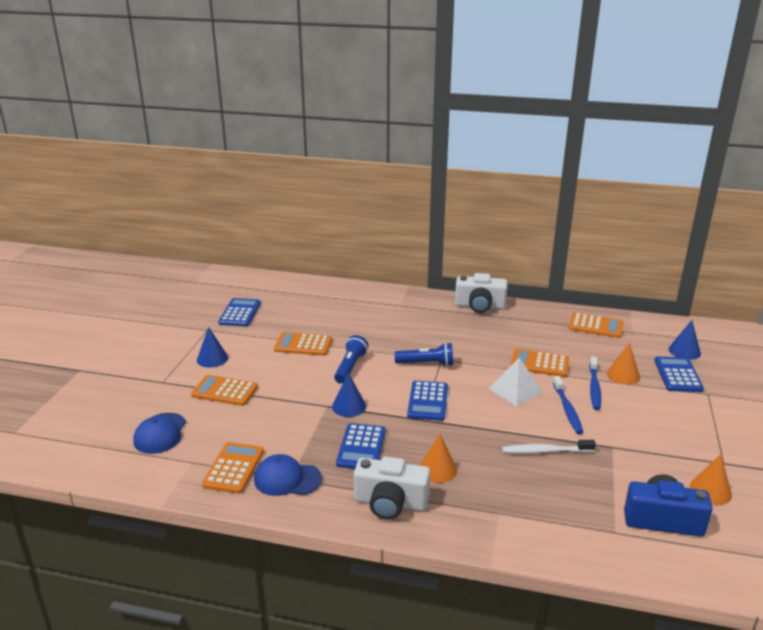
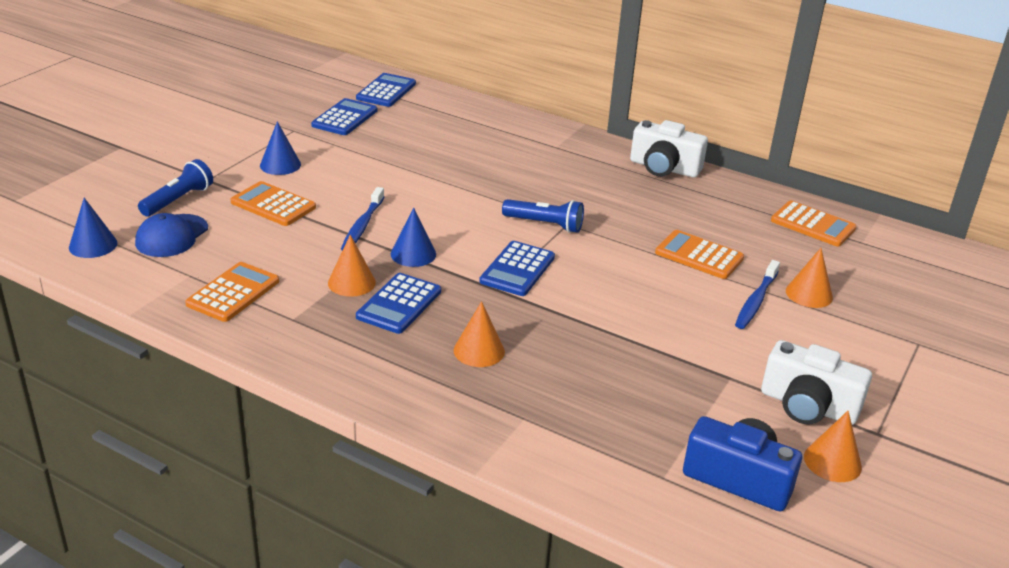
camera: 15 degrees right, 5 degrees up
(287, 479) = (288, 319): blue cap -> none
(303, 345) = (400, 170): orange calculator -> none
(317, 439) = (351, 282): none -> orange cone
(350, 367) = (444, 209): blue flashlight -> blue flashlight (178, 200)
(390, 503) = (395, 374): white camera -> white camera (808, 406)
(515, 390) = (643, 281): white pyramid -> none
(545, 451) = (634, 362): white toothbrush -> none
(567, 409) = (699, 319): blue toothbrush -> blue toothbrush (362, 226)
(678, 375) = (890, 310): blue calculator -> blue calculator (386, 91)
(684, 351) = (923, 282): blue cone -> blue cone (93, 245)

